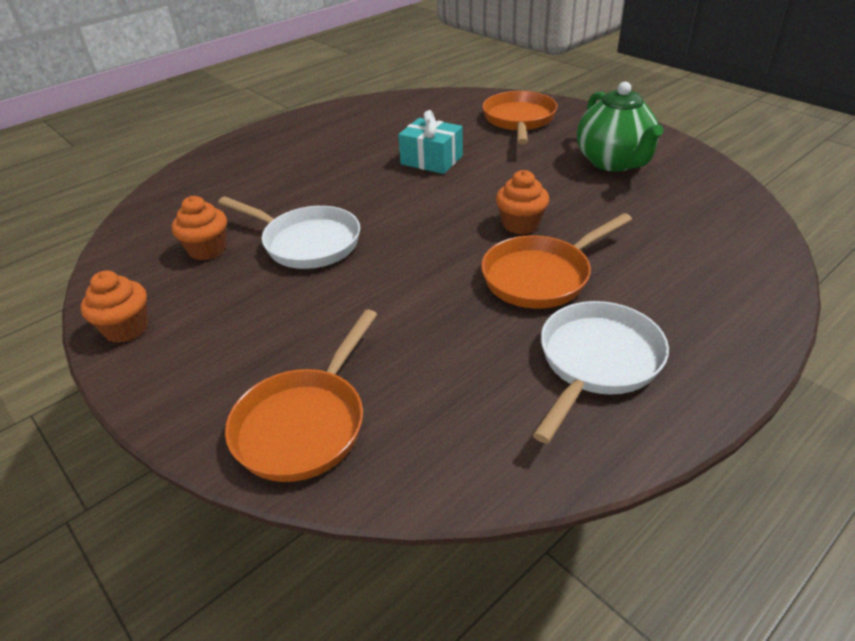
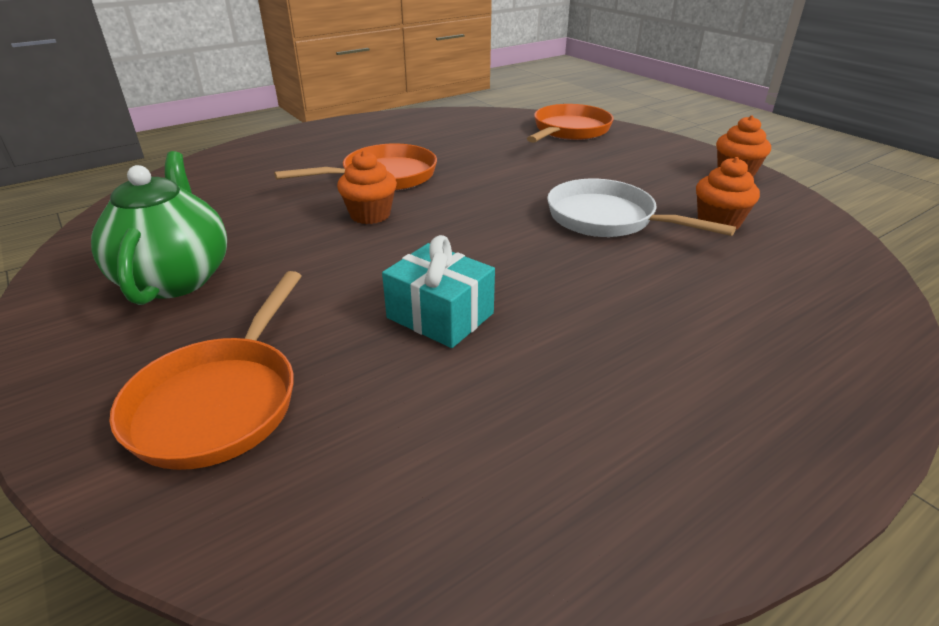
camera: 175 degrees left, 5 degrees down
(596, 362) = (383, 138): white pan -> none

